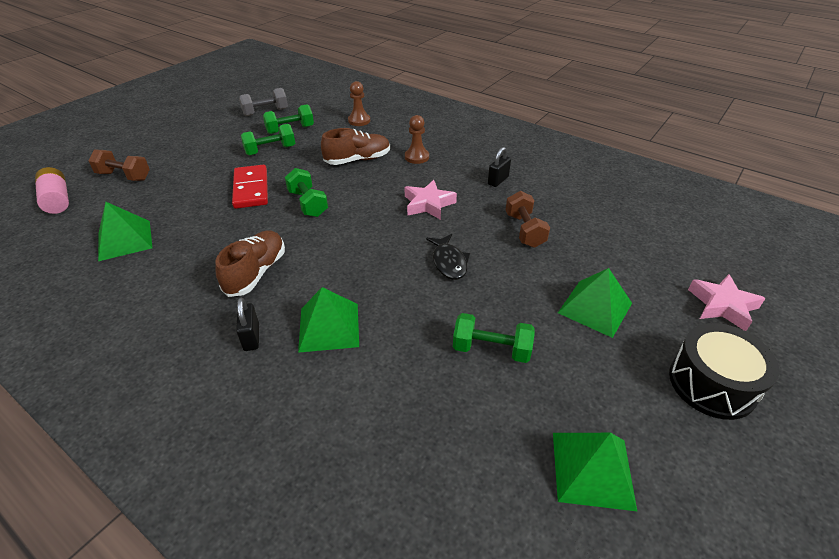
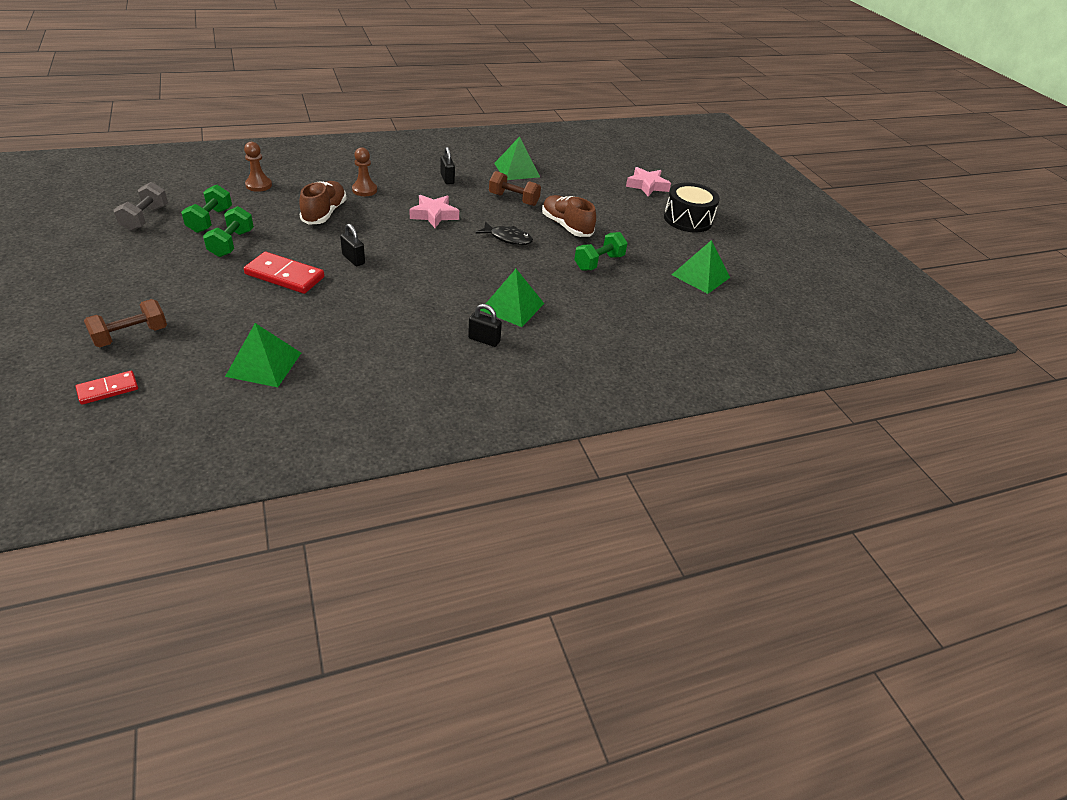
camera: 60 degrees left, 0 degrees up
(57, 200) = (108, 389): pink battery -> red domino
(256, 272) = (412, 314): brown shoe -> brown shoe (566, 226)
(308, 204) = (353, 259): green dumbbell -> black padlock
(595, 308) = (606, 217): green pyramid -> green pyramid (517, 170)

